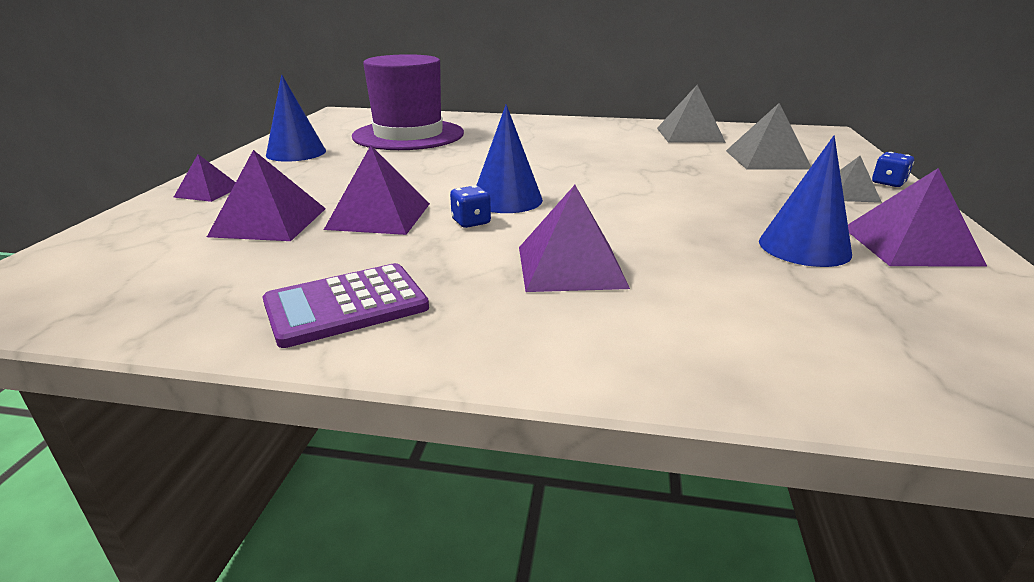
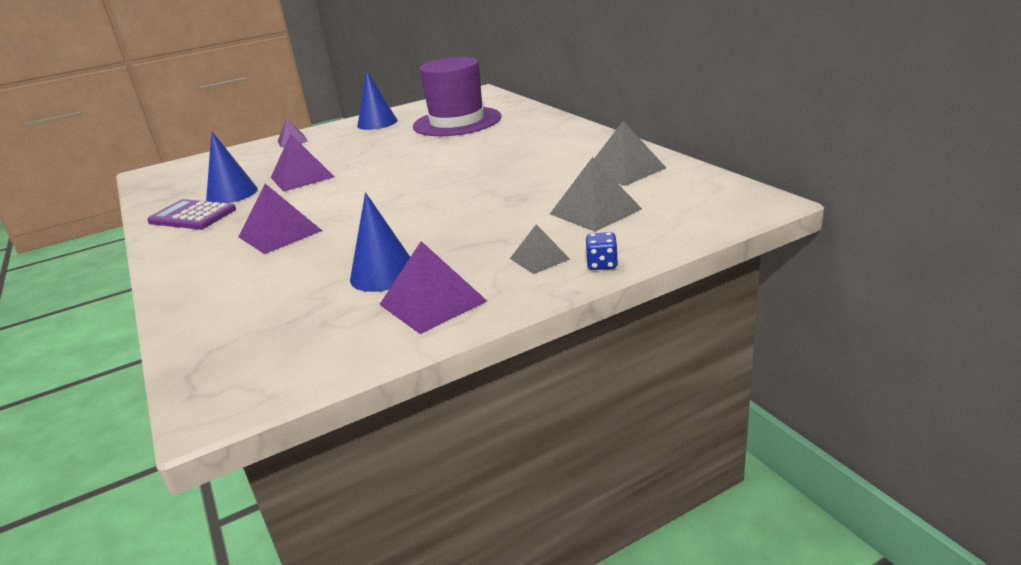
camera: 55 degrees right, 0 degrees up
(269, 222) = (268, 166): purple pyramid -> none
(471, 222) = (318, 194): blue dice -> none
(506, 200) = (365, 186): blue cone -> blue cone (232, 194)

